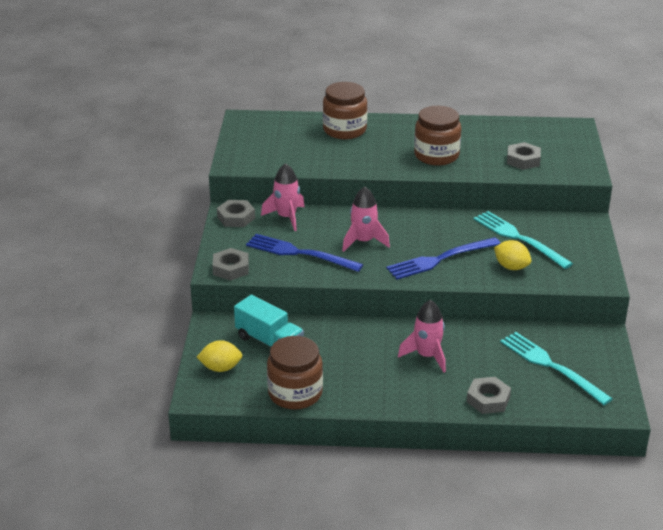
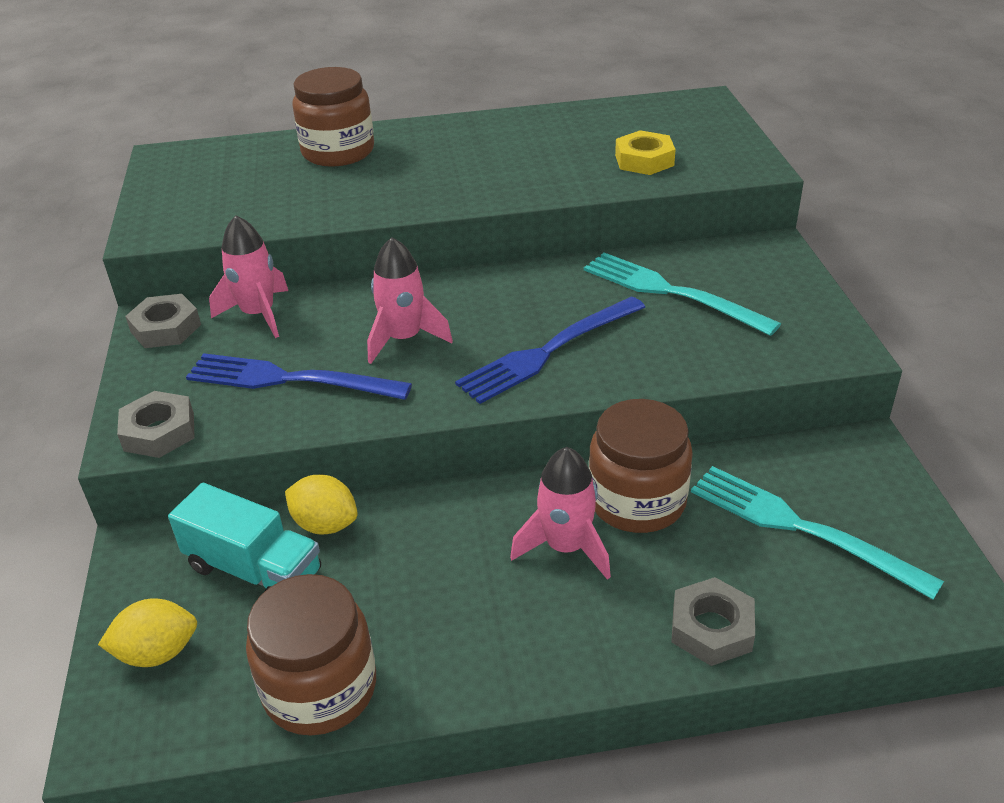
camera: 10 degrees left, 5 degrees up
(436, 155) = (500, 171): brown jar -> brown jar (637, 501)
(511, 267) = (677, 346): yellow lemon -> yellow lemon (325, 524)
(523, 160) = (644, 160): grey nut -> yellow nut

